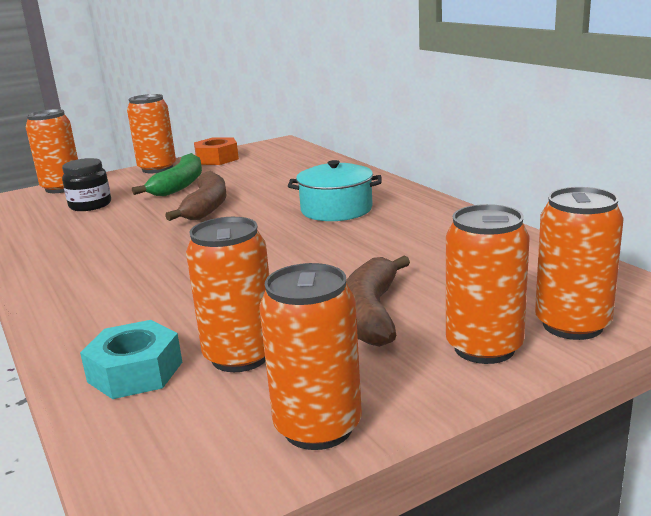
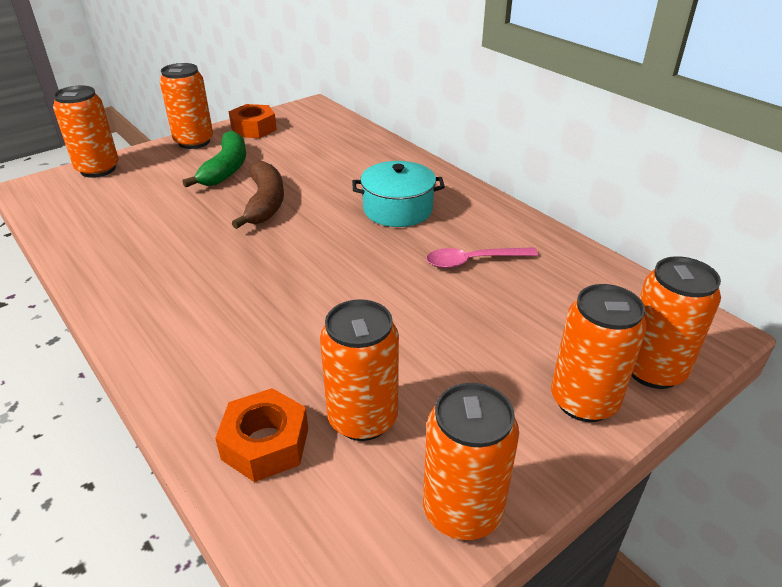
camera: 10 degrees left, 15 degrees up
(90, 205) = (139, 197): black jar -> none
(135, 372) = (265, 443): turquoise nut -> orange nut
(372, 313) = (471, 357): brown banana -> none
(401, 245) = (473, 261): none -> pink spoon

